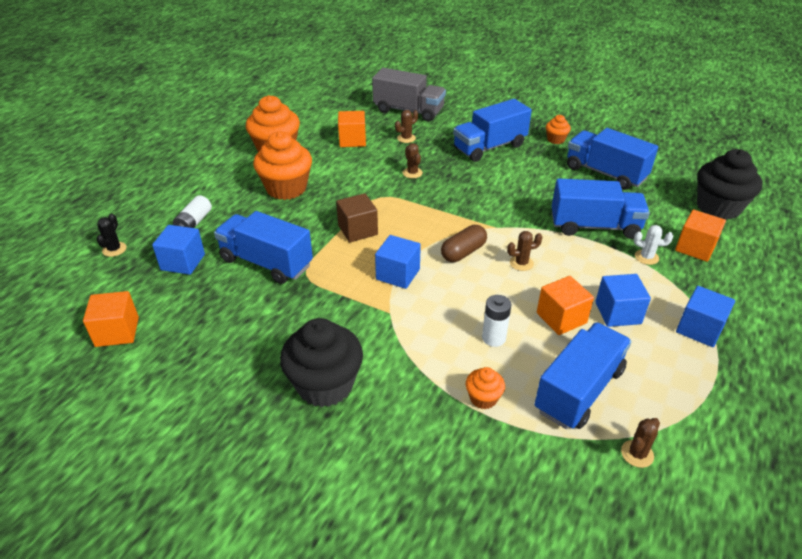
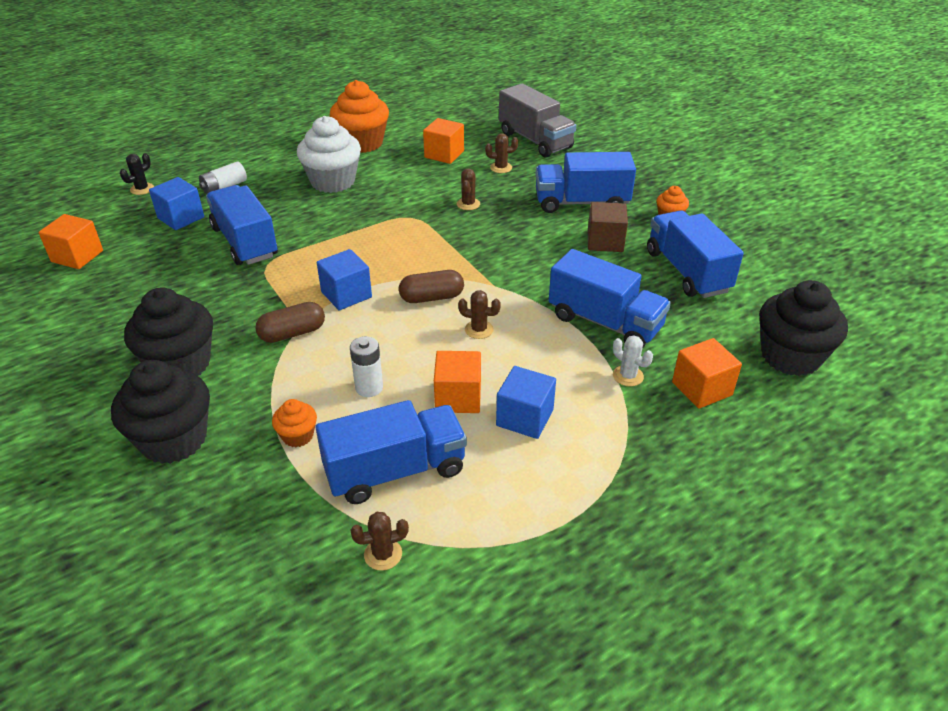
camera: 30 degrees right, 0 degrees up
(286, 188) = (333, 181): orange cupcake -> white cupcake
(358, 230) = (355, 241): brown cube -> brown cube (605, 241)
(390, 321) = (292, 333): none -> brown capsule
(390, 448) = (174, 439): none -> black cupcake
(699, 329) = (599, 472): blue cube -> none

